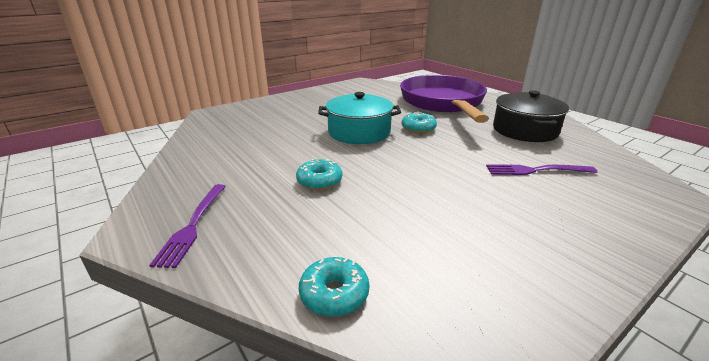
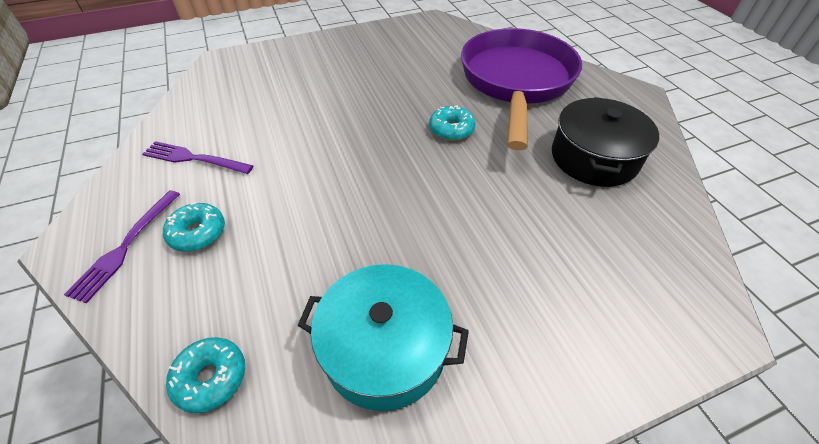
camera: 15 degrees right, 20 degrees up
(319, 181) = (282, 205): turquoise donut -> turquoise donut (198, 233)
(359, 132) = (373, 124): turquoise pot -> turquoise pot (385, 348)
(535, 170) = (553, 239): purple fork -> purple fork (193, 158)

